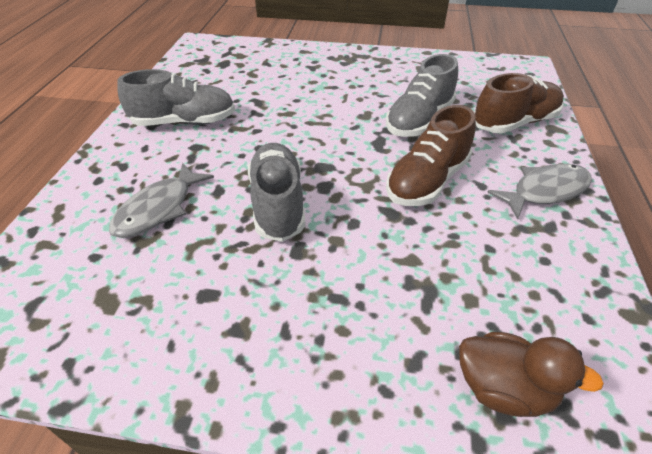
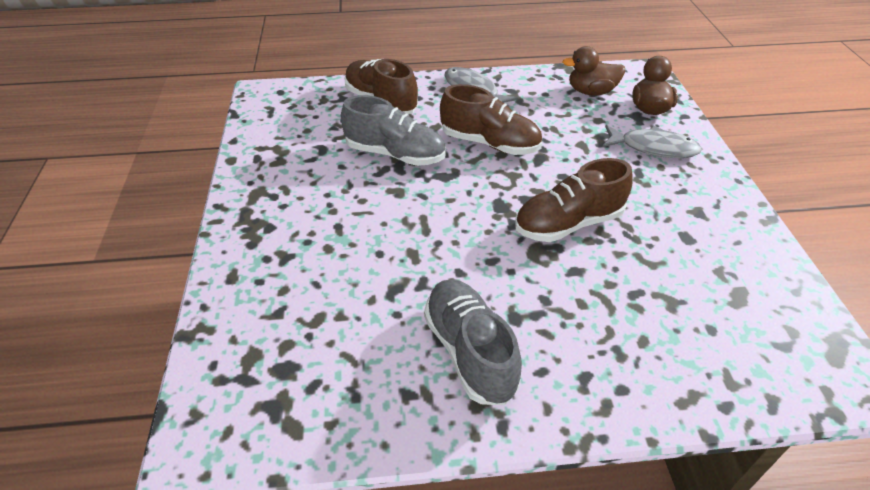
camera: 105 degrees left, 0 degrees up
(159, 209) = (627, 307): grey fish -> grey fish (653, 148)
(278, 204) = (568, 223): grey shoe -> brown shoe
(556, 320) = (591, 92): none -> brown duck

